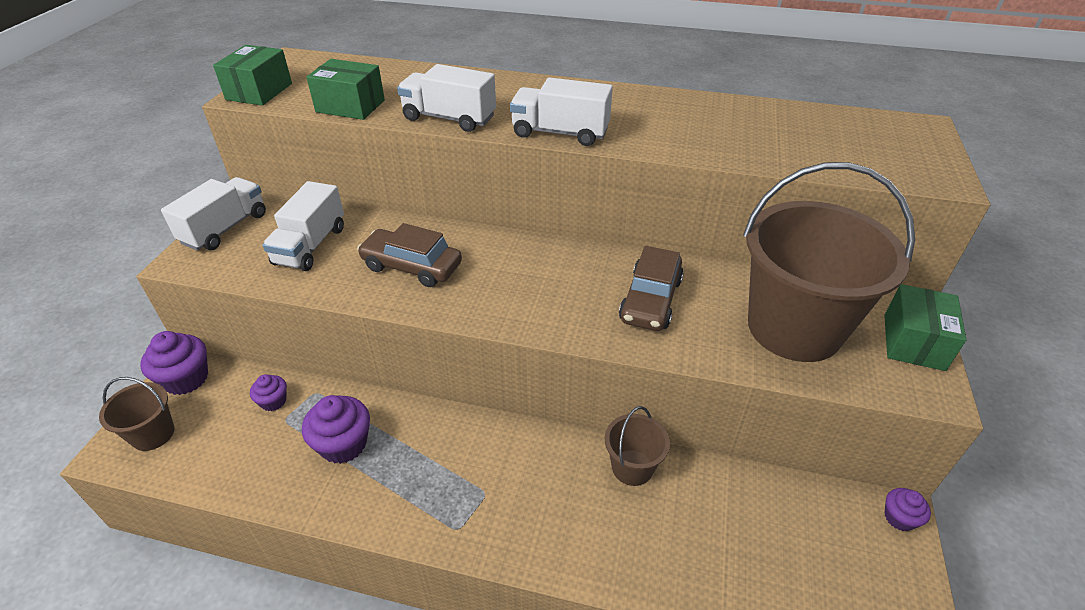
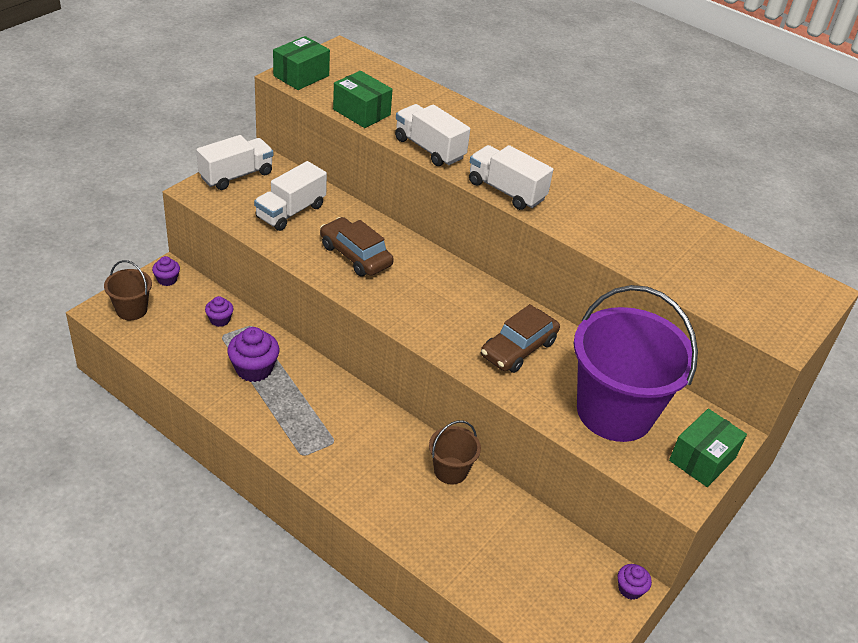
camera: 20 degrees right, 0 degrees up
(186, 379) = (167, 279): purple cupcake -> purple cupcake, size x0.57
(794, 328) = (615, 411): brown bucket -> purple bucket

